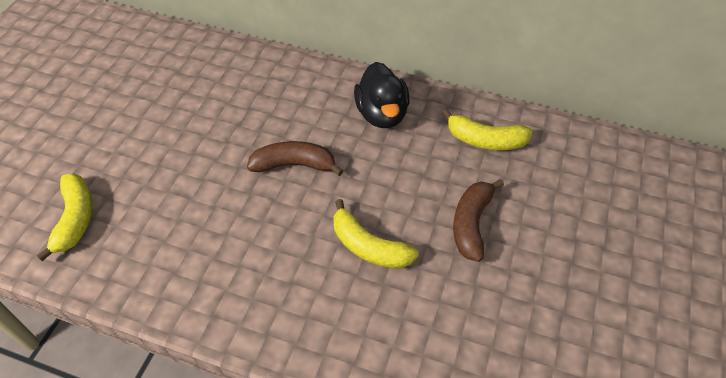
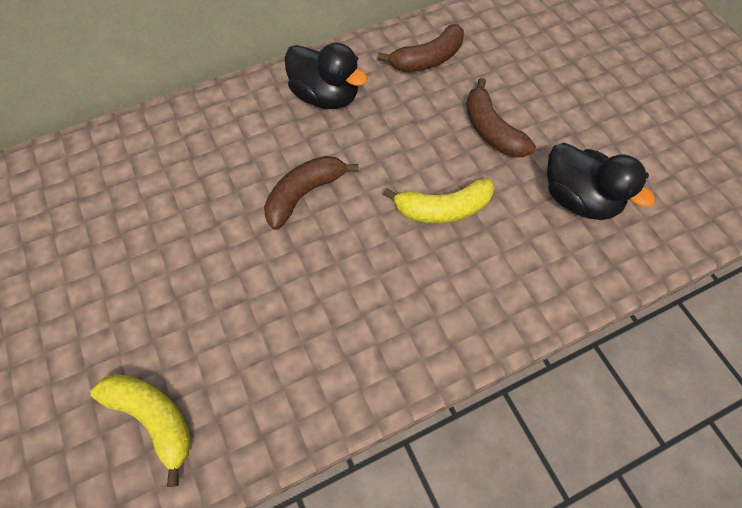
camera: 45 degrees left, 10 degrees up
(477, 325) = (578, 199): none -> black duck
(485, 140) = (427, 59): yellow banana -> brown banana

